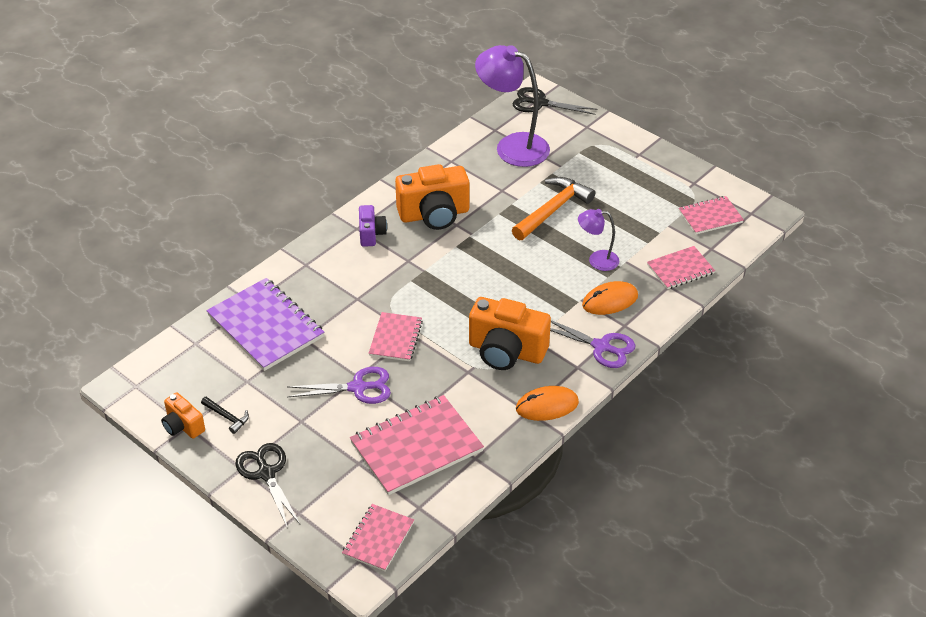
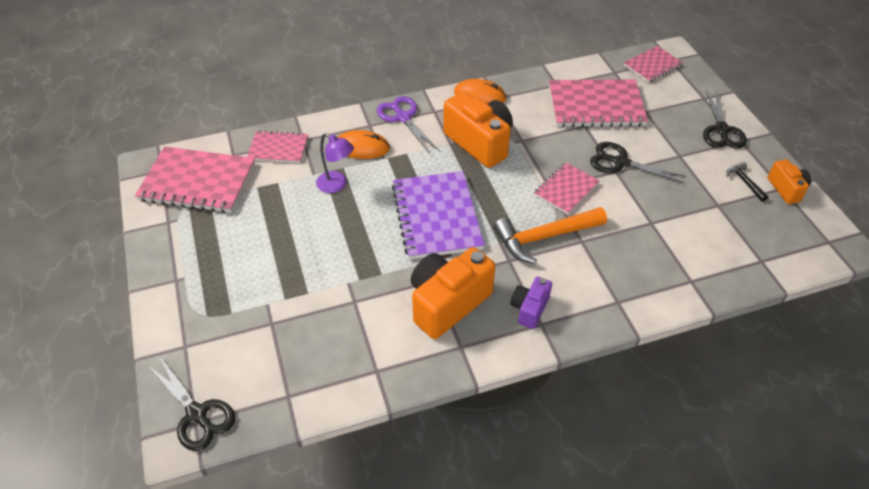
camera: 150 degrees left, 5 degrees up
(266, 326) = (685, 249): purple notebook -> purple notebook (436, 216)
(358, 387) = (620, 162): purple scissors -> black scissors
(434, 214) = (447, 303): orange camera -> orange camera turned 60 degrees counterclockwise
(512, 146) = (291, 358): purple lamp -> none
(553, 210) = (326, 253): orange hammer -> orange hammer (544, 237)
(710, 217) = (197, 182): pink notebook -> pink notebook, size x1.75

